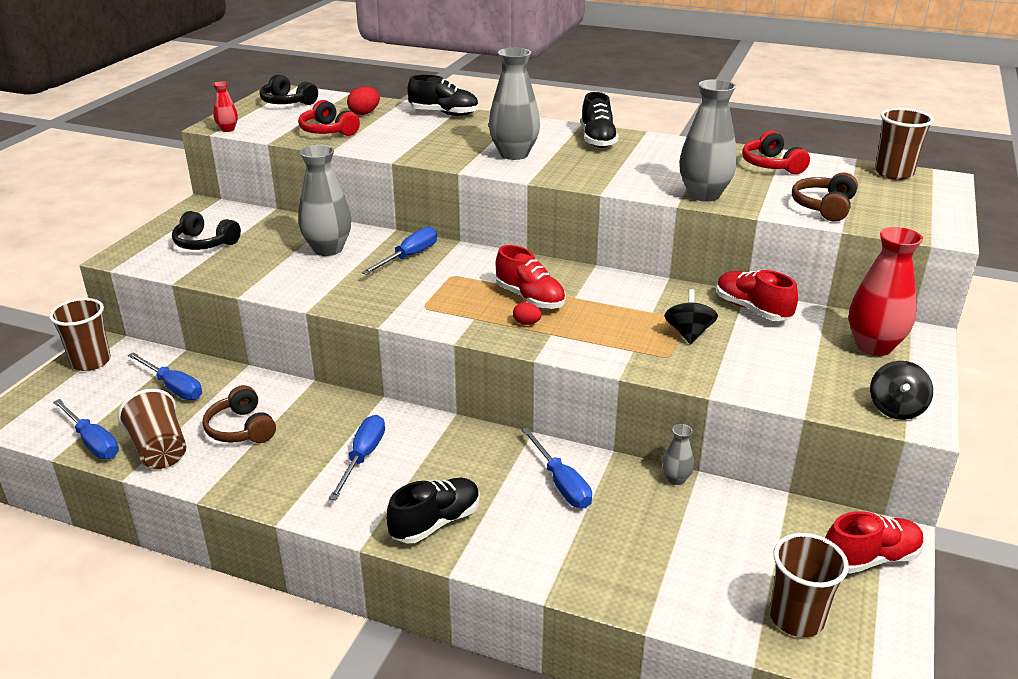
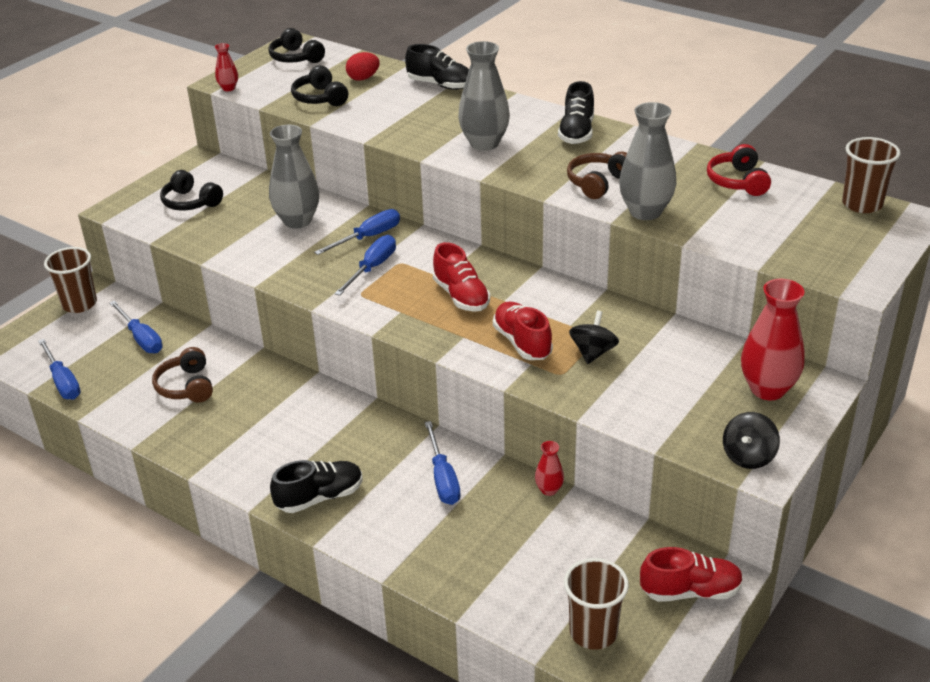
camera: 15 degrees right, 5 degrees up
(159, 449) = (114, 396): brown cup -> none
(328, 131) = (320, 98): red headphones -> black headphones
(363, 457) = (280, 428): blue screwdriver -> blue screwdriver (372, 268)
(526, 323) = (446, 322): red egg -> none
(676, 479) = (549, 490): grey vase -> red vase
(752, 309) = (669, 334): red shoe -> red shoe (522, 342)
(824, 207) = (758, 239): brown headphones -> brown headphones (598, 183)

